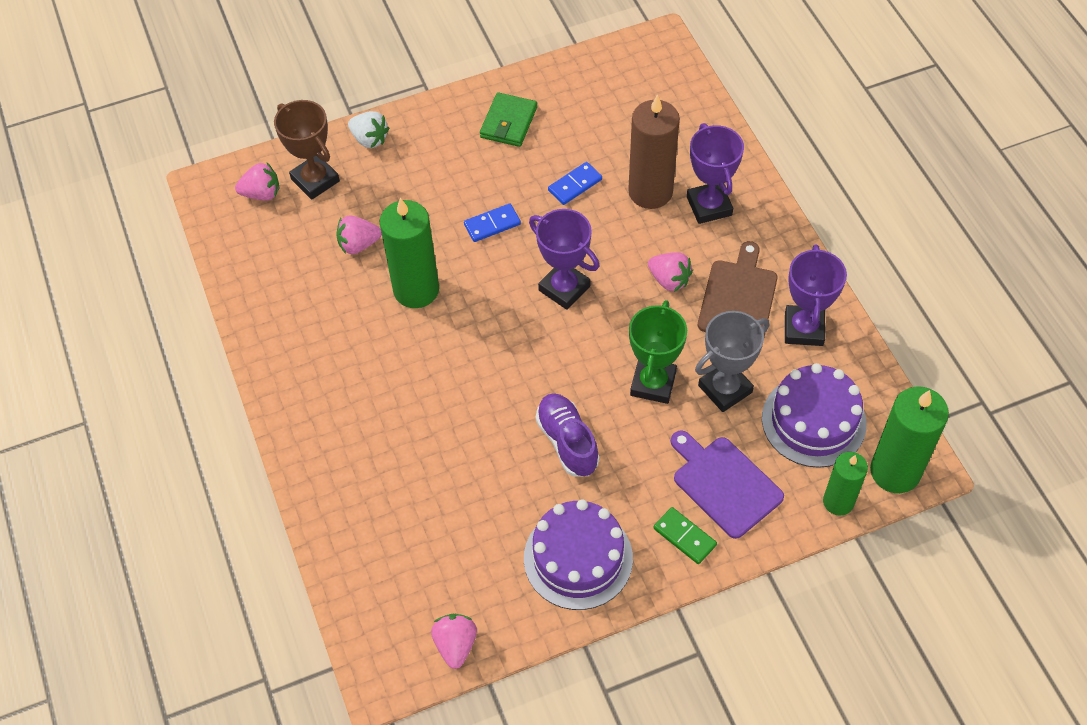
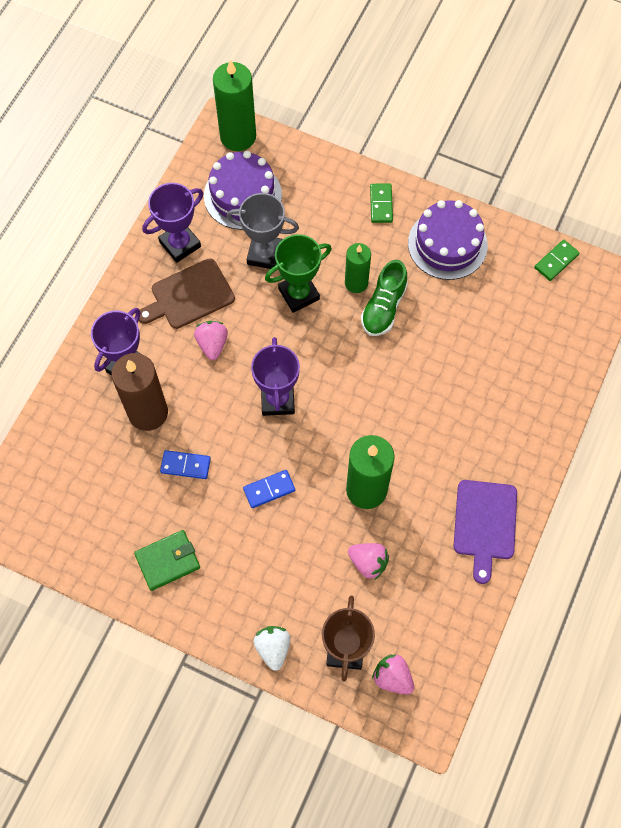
camera: 135 degrees left, 10 degrees up
(455, 645) = (556, 261): pink strawberry -> green domino
(492, 224) = (269, 489): blue domino -> blue domino turned 45 degrees counterclockwise
(567, 442) = (383, 307): purple shoe -> green shoe
(724, 484) = (329, 209): purple cutting board -> purple cutting board (485, 524)
(838, 501) = (284, 149): green candle -> green candle (356, 283)

